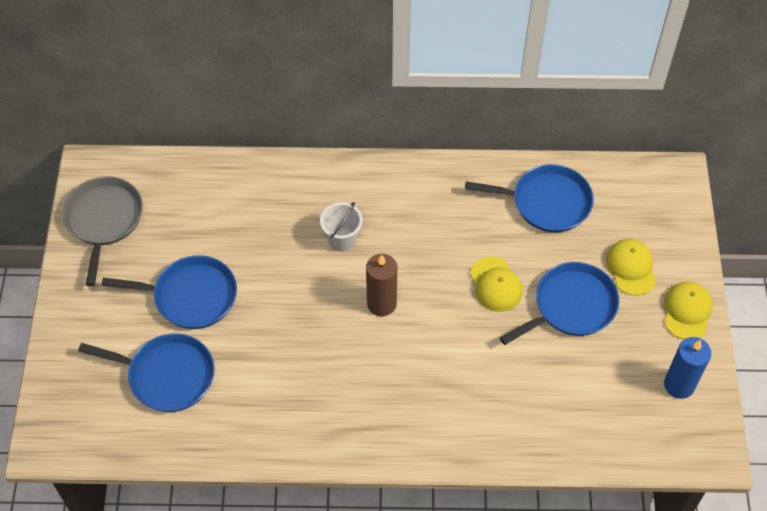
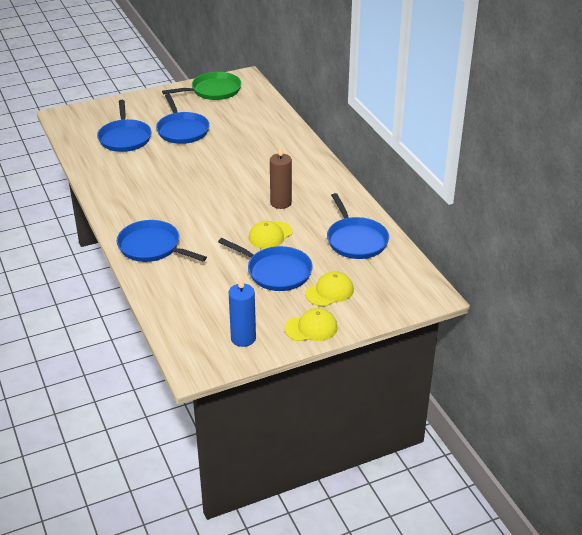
camera: 65 degrees right, 20 degrees down
(104, 220) = (213, 91): grey pan -> green pan
(342, 239) = (260, 168): white bucket -> none
(381, 303) = (223, 195): brown candle -> brown candle (281, 203)
(458, 424) = (152, 247): none -> blue pan

